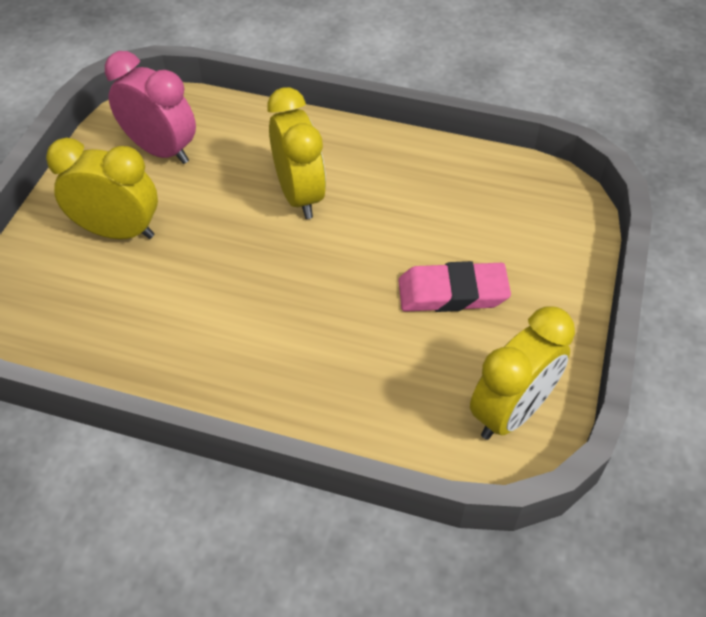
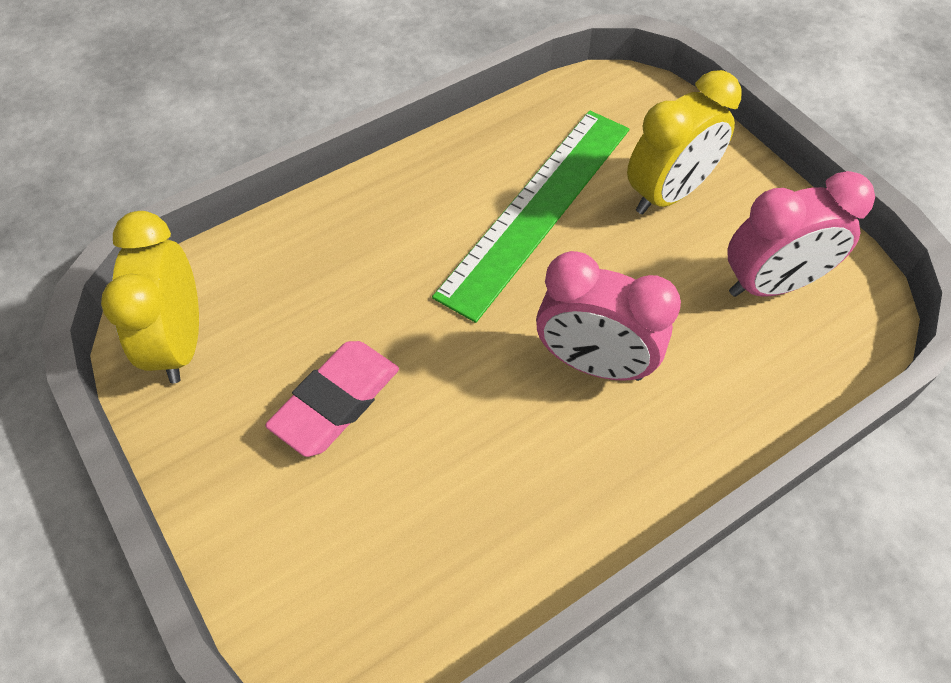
camera: 130 degrees right, 5 degrees up
(196, 292) = (537, 209): none -> green ruler
(299, 195) = (594, 363): yellow clock -> pink clock

